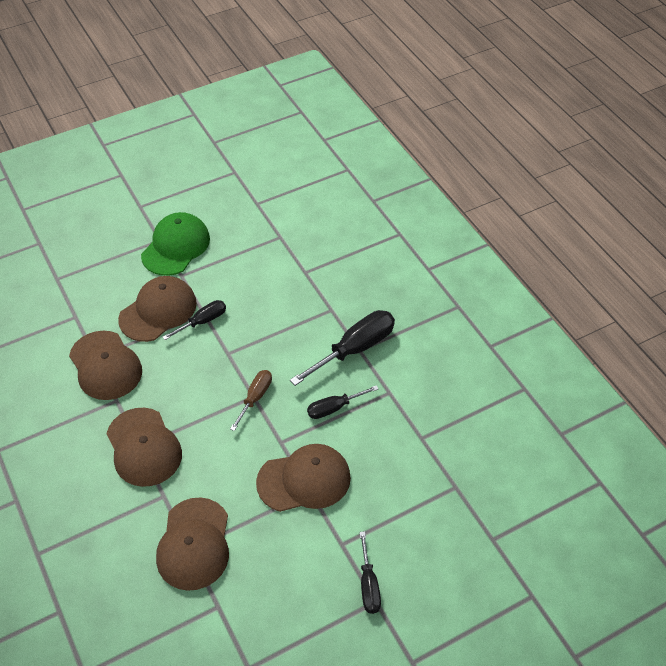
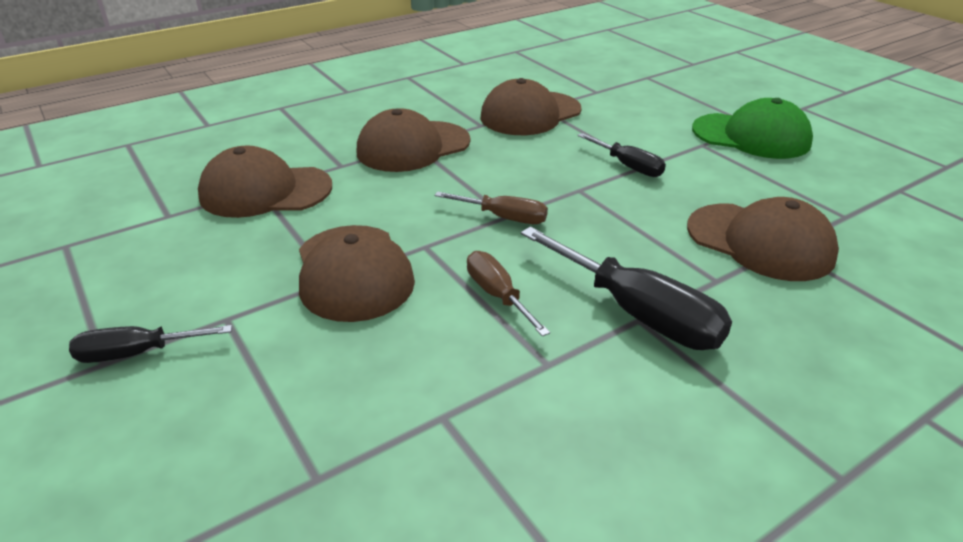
camera: 85 degrees right, 15 degrees down
(158, 311) = (630, 135): brown cap -> brown cap (760, 242)
(334, 408) = (498, 295): black screwdriver -> brown screwdriver

